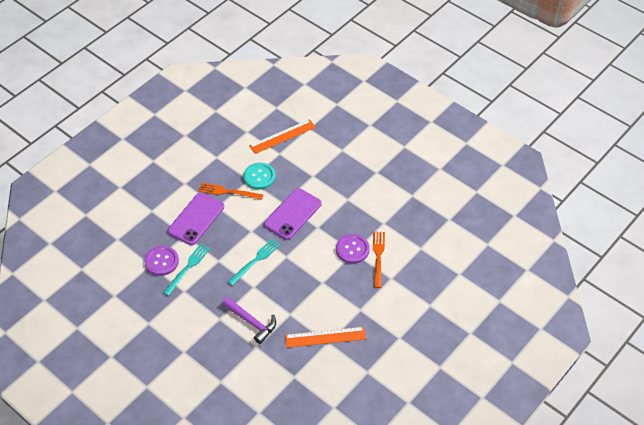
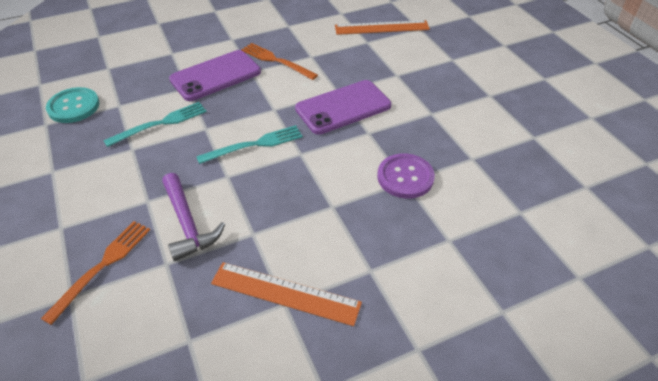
camera: 25 degrees right, 5 degrees down
(161, 261) = (135, 106): purple button -> none
(259, 177) = (326, 57): turquoise button -> turquoise button (73, 106)
(378, 257) = (442, 201): orange fork -> orange fork (102, 266)

